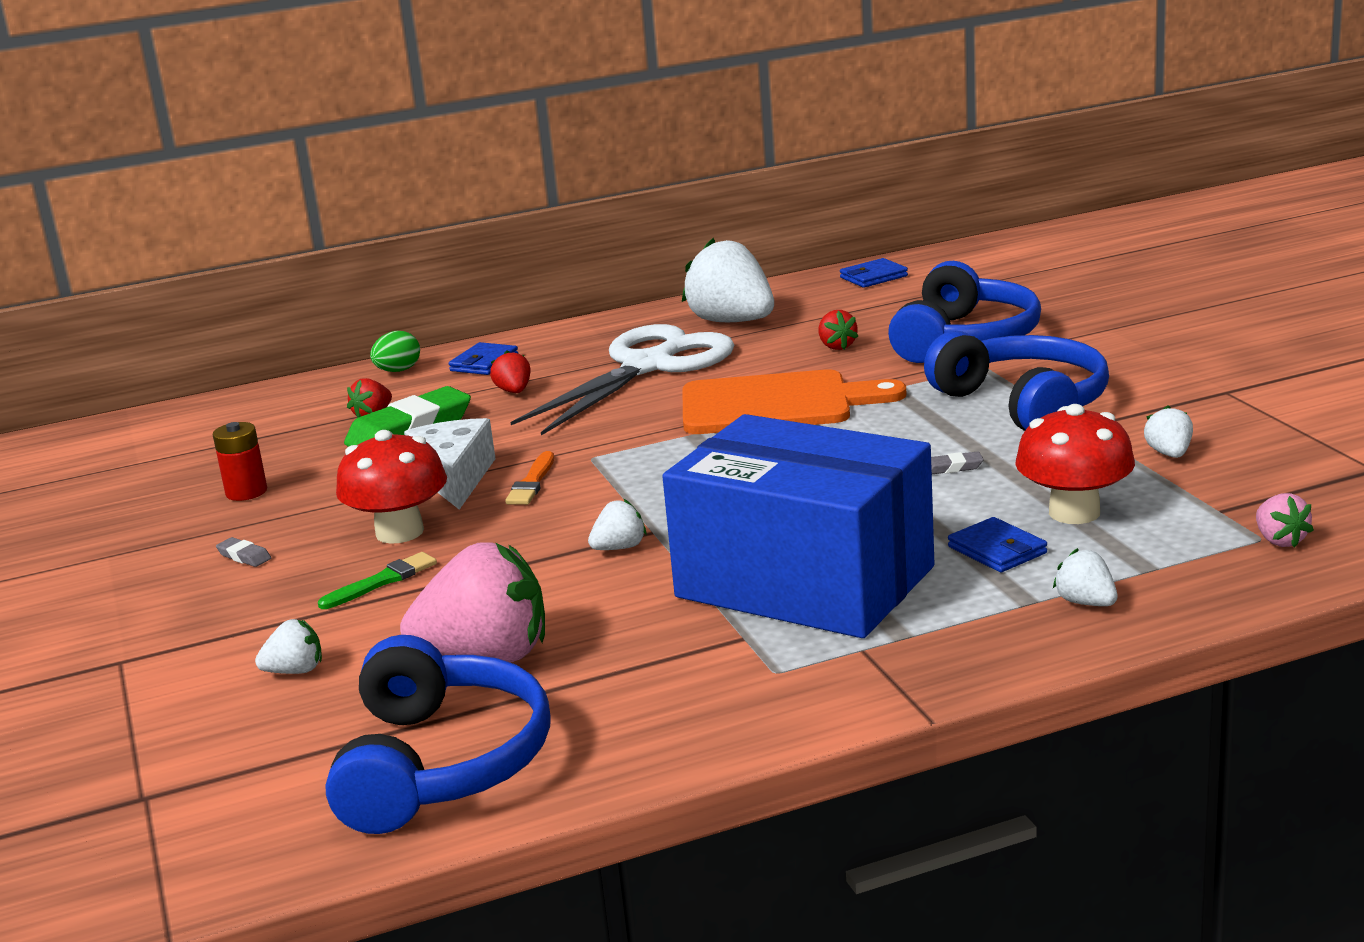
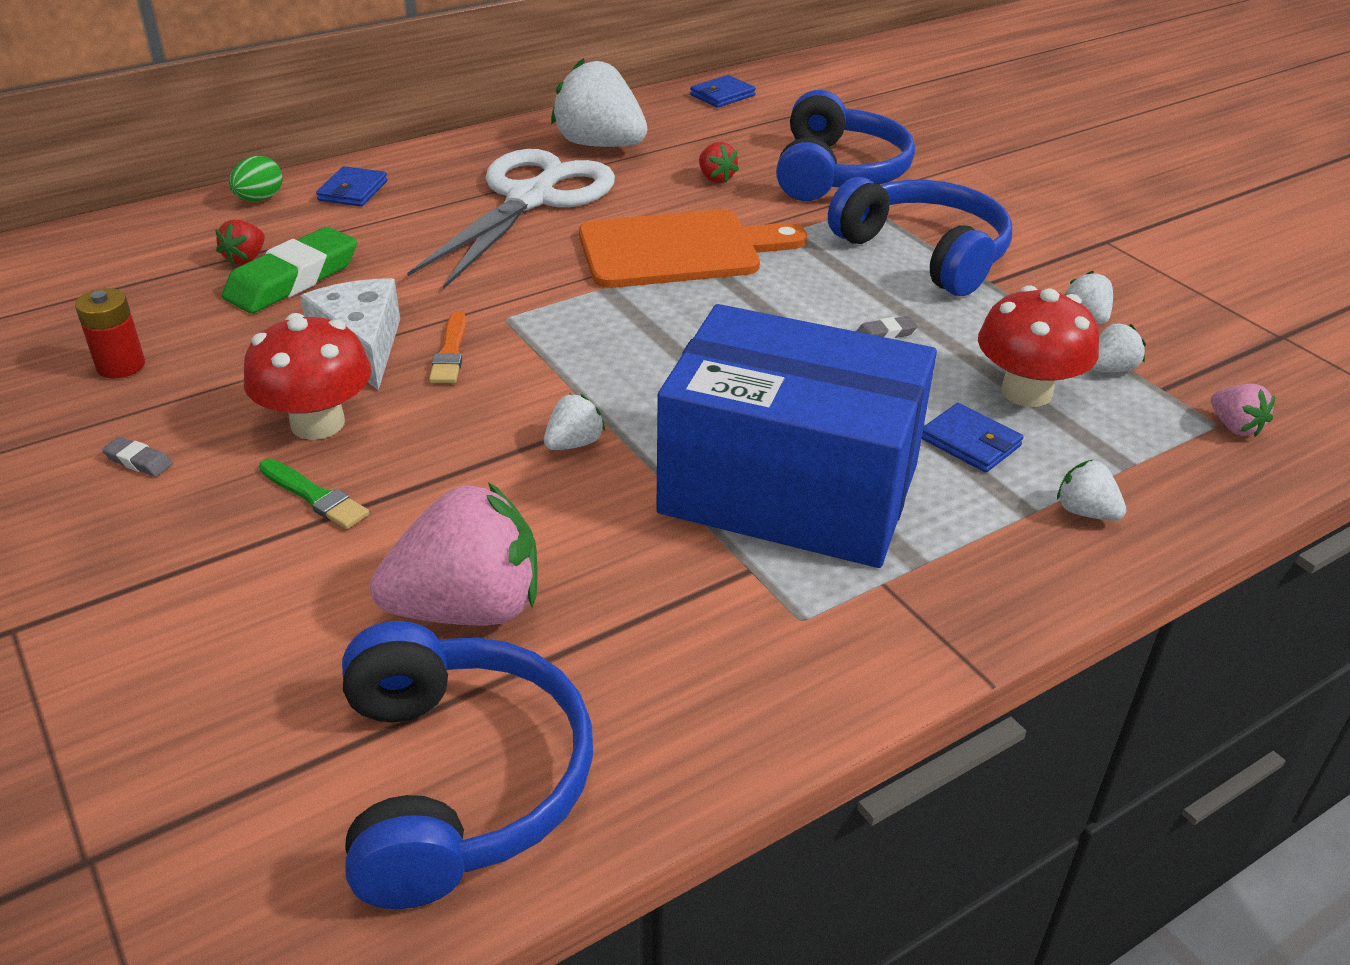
camera: 15 degrees left, 15 degrees up
(295, 671) = (241, 638): white strawberry -> white strawberry (1110, 369)
(381, 581) = (314, 496): green brush -> green brush turned 90 degrees clockwise
(514, 391) = (396, 229): red strawberry -> none

